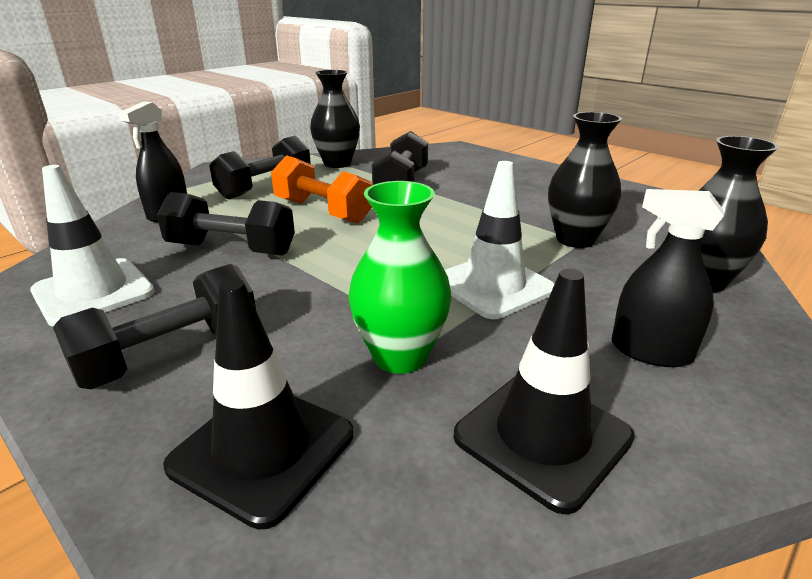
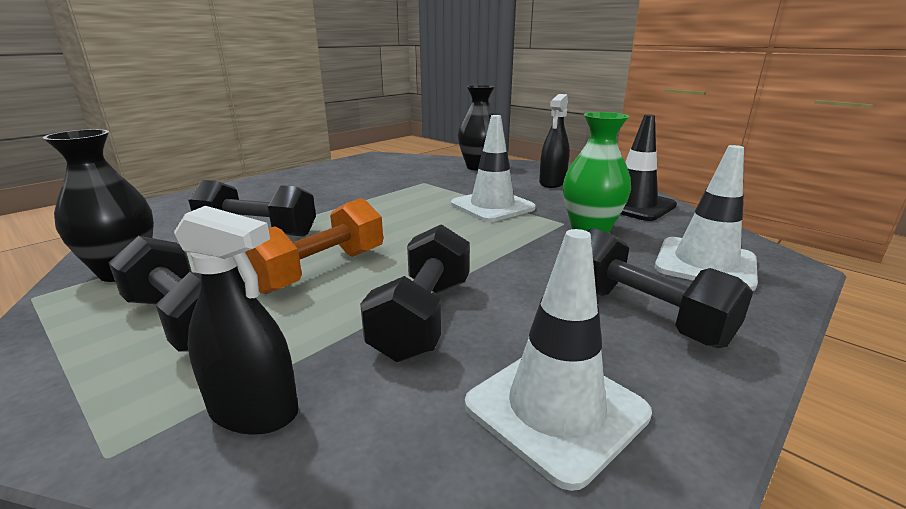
camera: 90 degrees left, 5 degrees down
(262, 450) = (705, 264): black traffic cone -> white traffic cone
(575, 239) = (421, 183): black vase -> none

